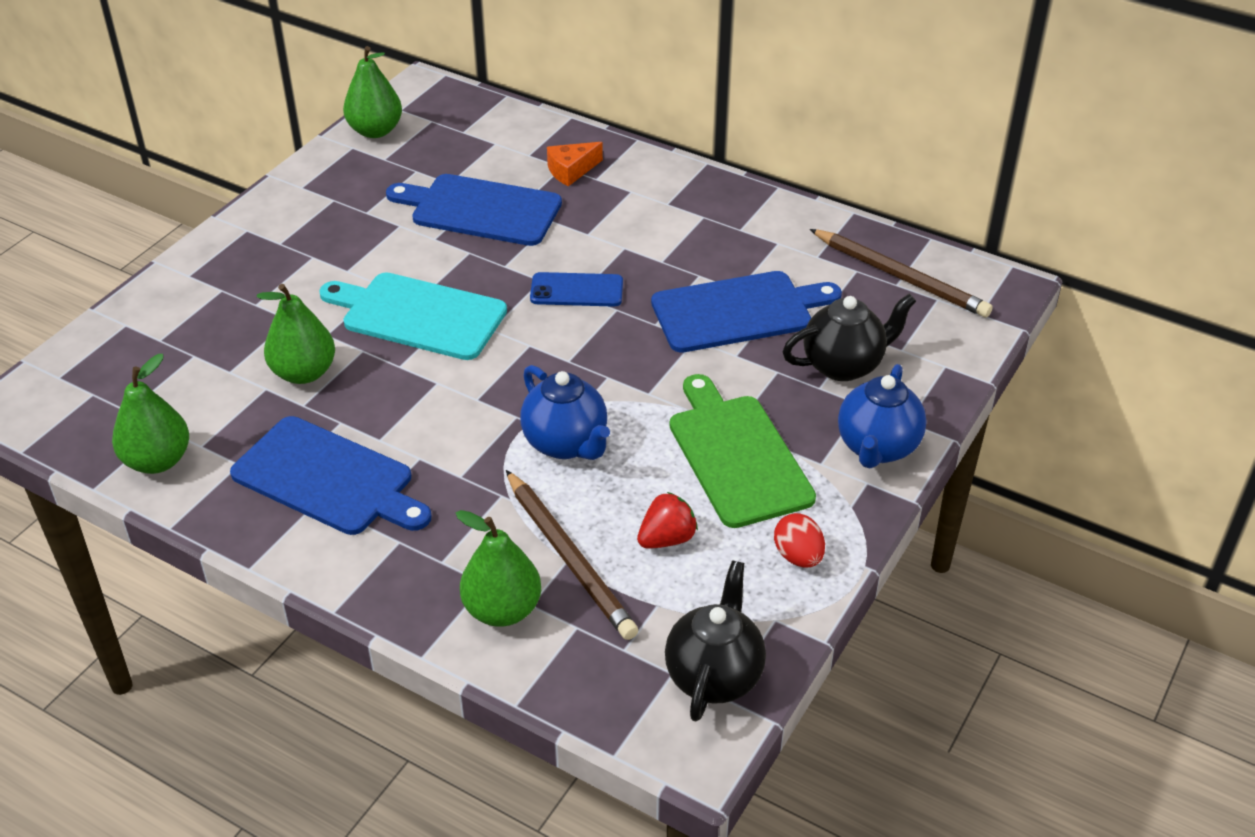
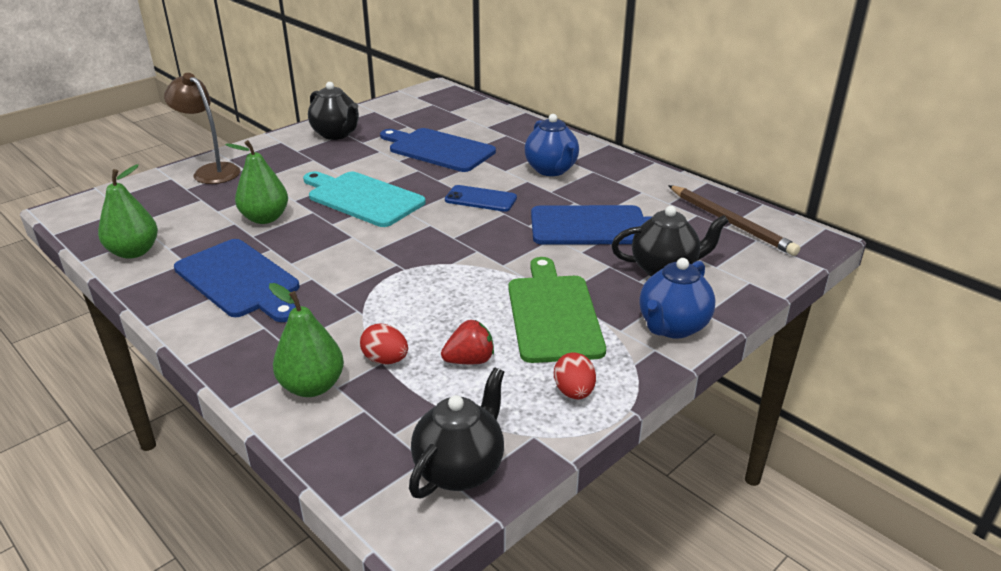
camera: 15 degrees right, 10 degrees down
(177, 302) = (211, 171): none -> brown lamp
(321, 203) = (336, 134): none -> black teapot
(375, 131) = (393, 105): green pear -> none
(566, 444) = (424, 286): blue teapot -> blue teapot (551, 170)
(569, 557) = (385, 360): brown pencil -> red egg
(571, 171) = (511, 137): orange cheese -> none

